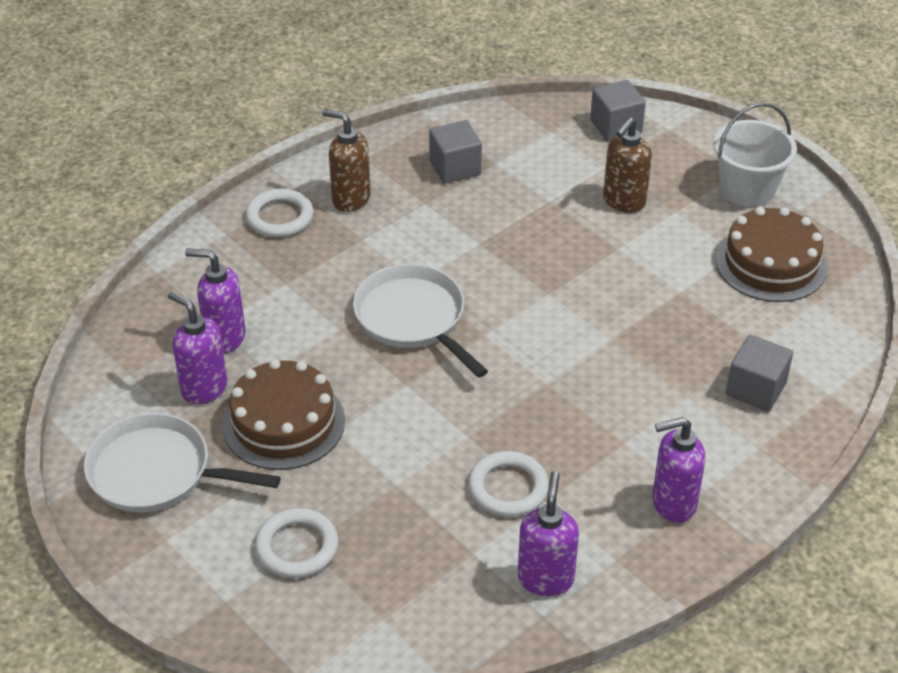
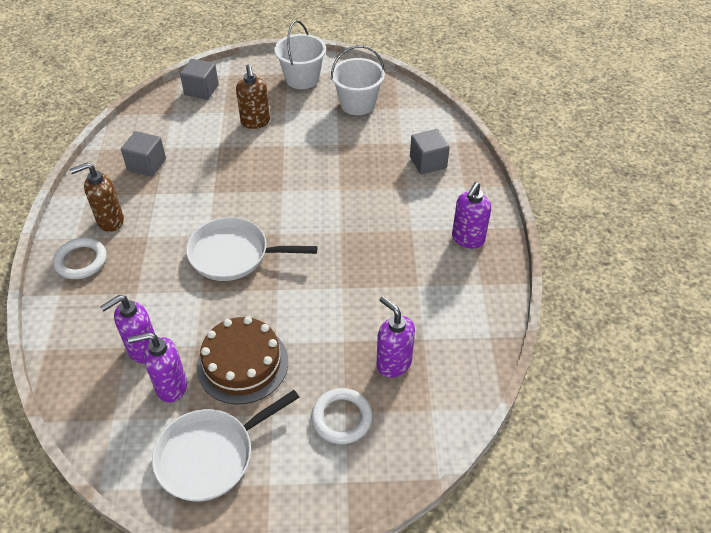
camera: 50 degrees left, 5 degrees up
(508, 488) = (394, 295): white ring -> none
(545, 578) = (468, 320): purple soap dispenser -> purple soap dispenser (393, 363)
(771, 263) = (357, 104): brown cake -> white bucket

